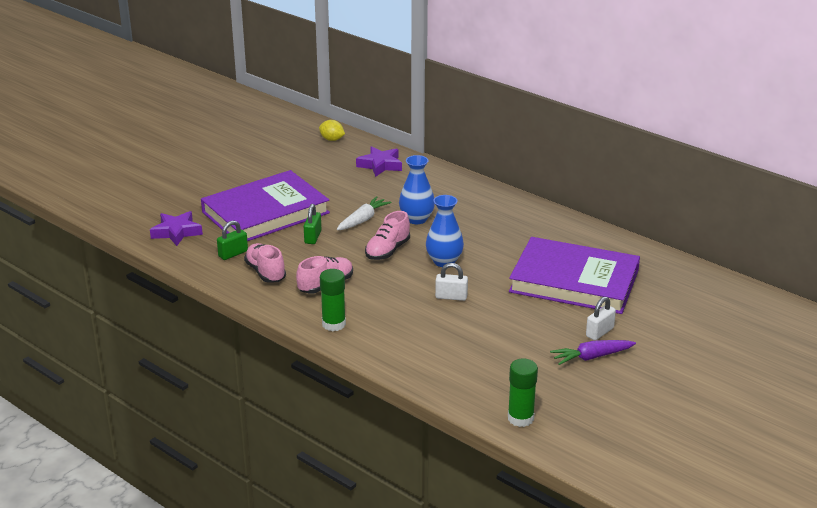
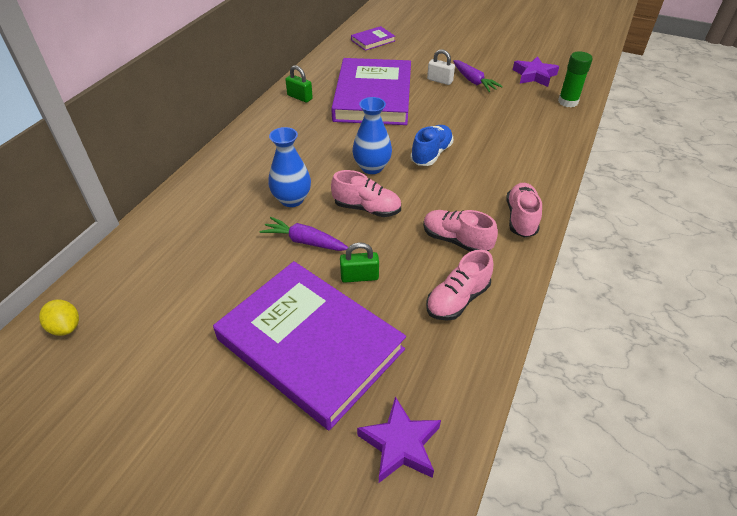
camera: 105 degrees left, 15 degrees up
(233, 254) = (430, 347): green padlock -> green padlock (300, 97)
(332, 139) = (66, 327): yellow lemon -> yellow lemon turned 60 degrees counterclockwise
(333, 324) = (521, 218): green glue stick -> pink shoe
(363, 220) = (305, 241): white carrot -> purple carrot
(380, 165) = (156, 255): purple star -> purple star (534, 75)
(451, 297) = (431, 154): white padlock -> blue shoe
(719, 302) = (373, 40): none -> purple book

